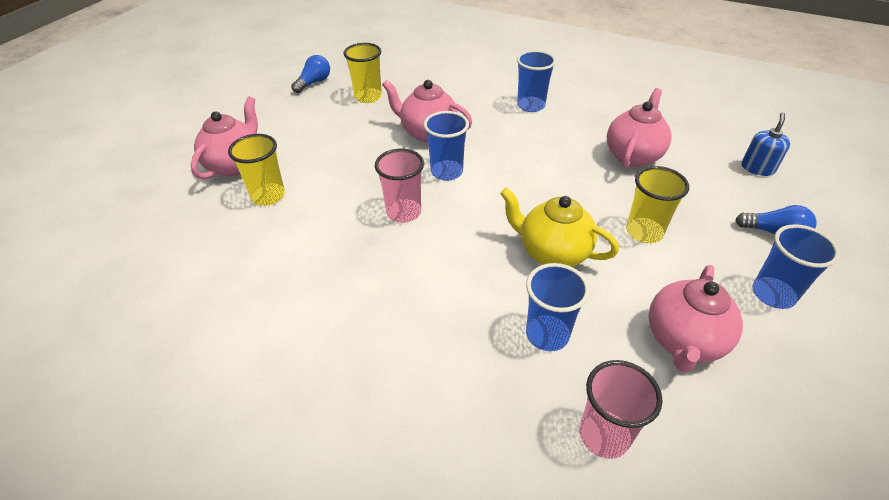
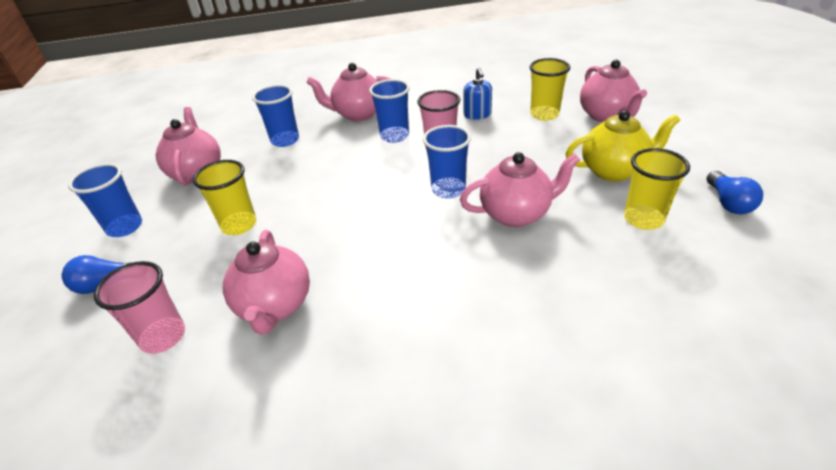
camera: 145 degrees right, 5 degrees down
(423, 327) = (358, 114): none -> pink teapot
(531, 105) = (454, 319): blue cup -> blue cup (394, 136)
(552, 252) = (308, 177): yellow teapot -> yellow teapot (613, 170)
(604, 435) = (236, 124): pink cup -> pink cup (163, 337)
(757, 168) = (103, 374): blue soap dispenser -> blue soap dispenser (477, 115)

